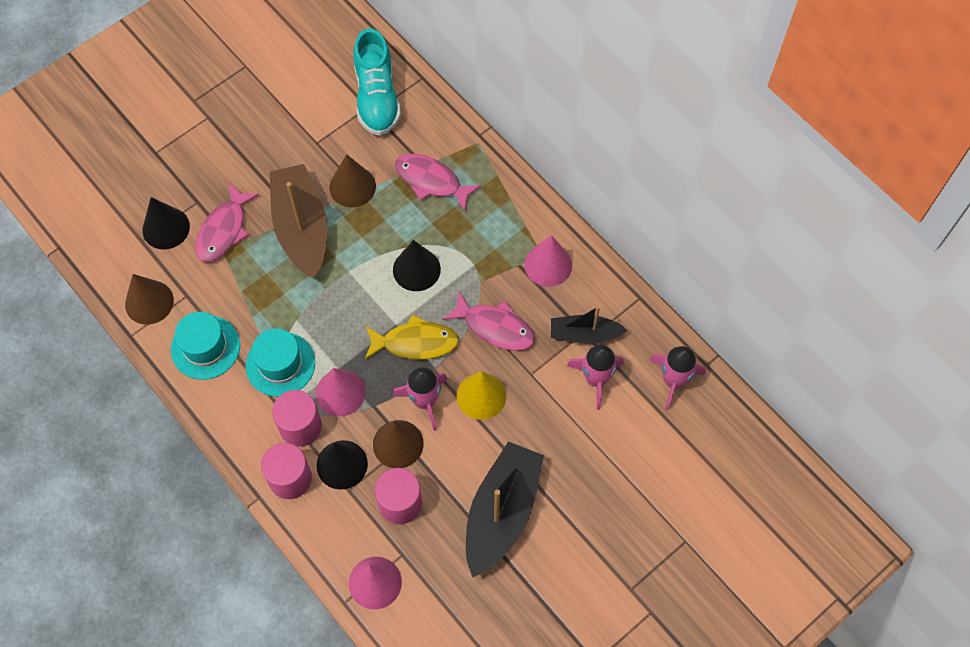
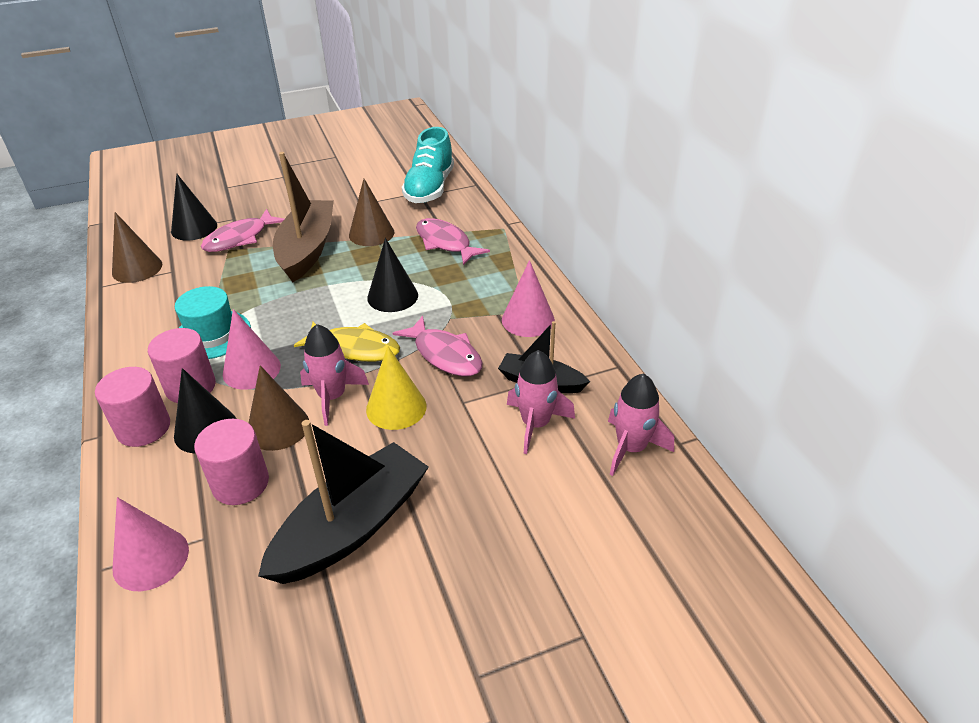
camera: 20 degrees right, 25 degrees down
(205, 347) = (156, 308): turquoise hat -> none

